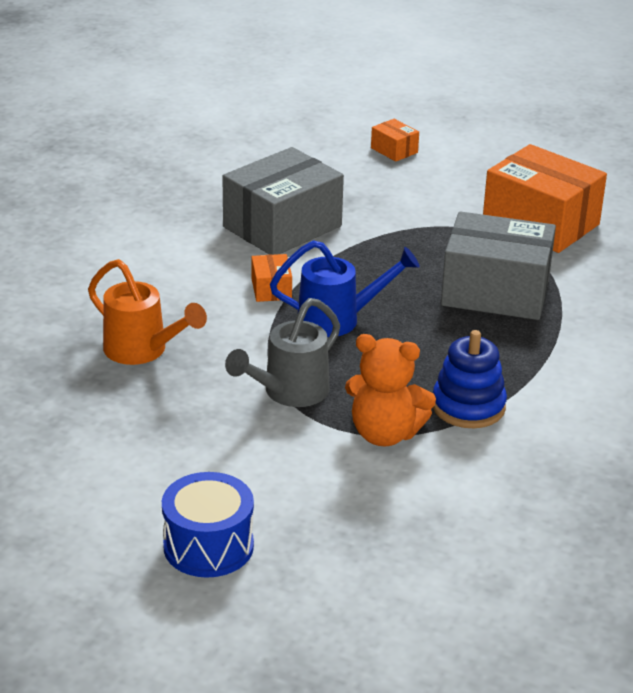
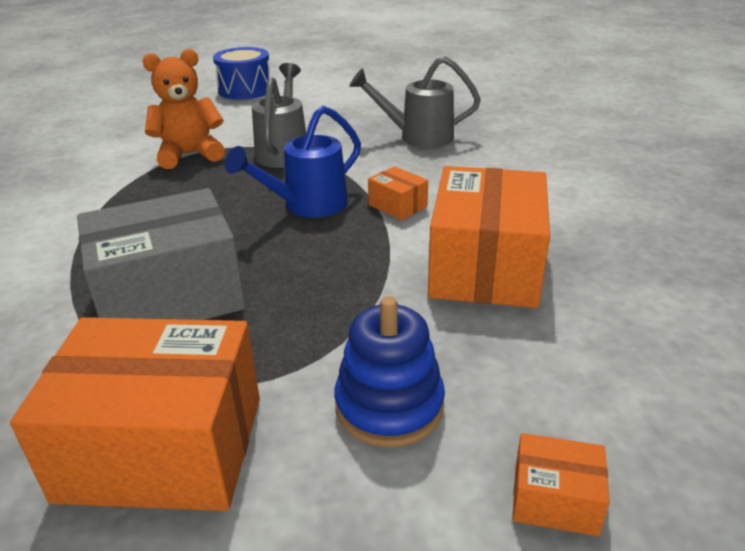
camera: 145 degrees right, 0 degrees up
(142, 351) = (418, 137): orange watering can -> grey watering can
(282, 226) = (485, 267): grey box -> orange box
(468, 406) = (134, 189): blue stacking toy -> blue stacking toy (389, 406)

